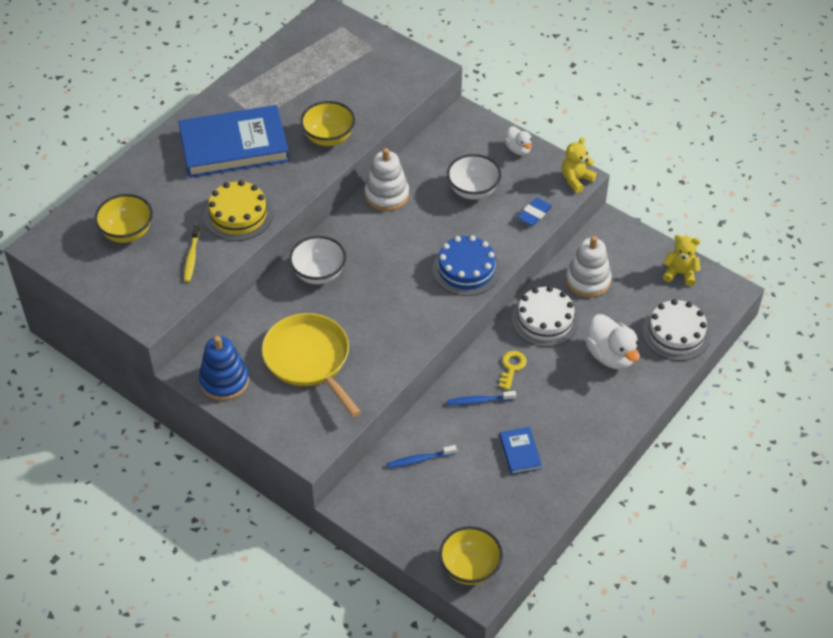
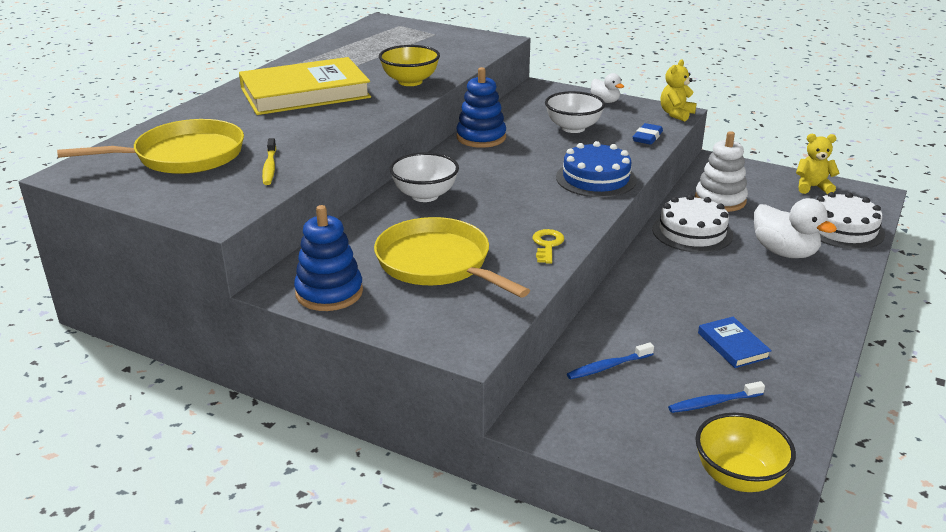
camera: 10 degrees left, 20 degrees down
(127, 232) = (184, 156): yellow bowl -> yellow pan
(234, 146) = (305, 93): blue book -> yellow book
(238, 215) = (321, 134): yellow cake -> none
(386, 195) = (481, 137): white stacking toy -> blue stacking toy
(479, 401) = (655, 304): blue toothbrush -> blue toothbrush (713, 403)
(512, 367) = (677, 272): yellow key -> yellow key (547, 245)

